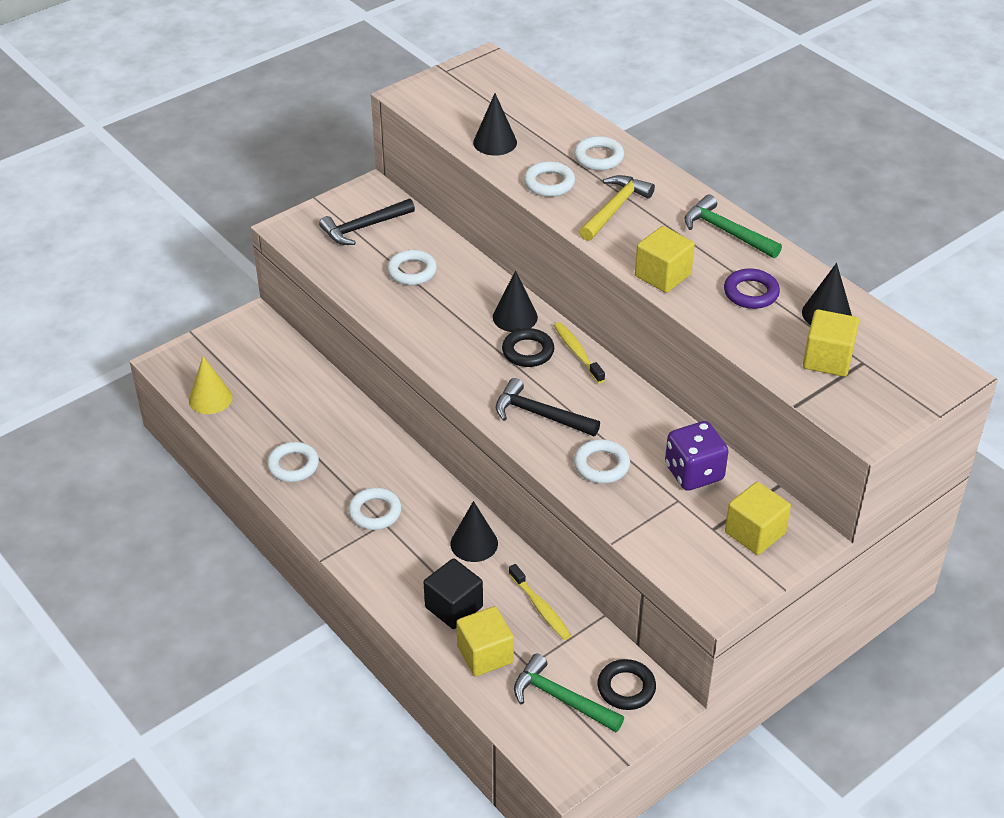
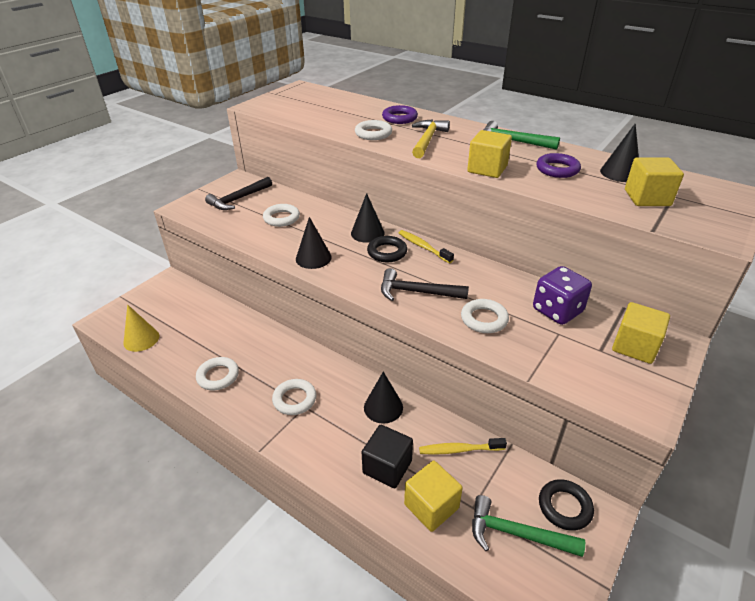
camera: 15 degrees left, 5 degrees down
(495, 142) = (324, 119): black cone -> black cone (313, 258)
(540, 608) = (459, 450): yellow toothbrush -> yellow toothbrush turned 135 degrees clockwise
(598, 157) = (399, 118): white ring -> purple ring

